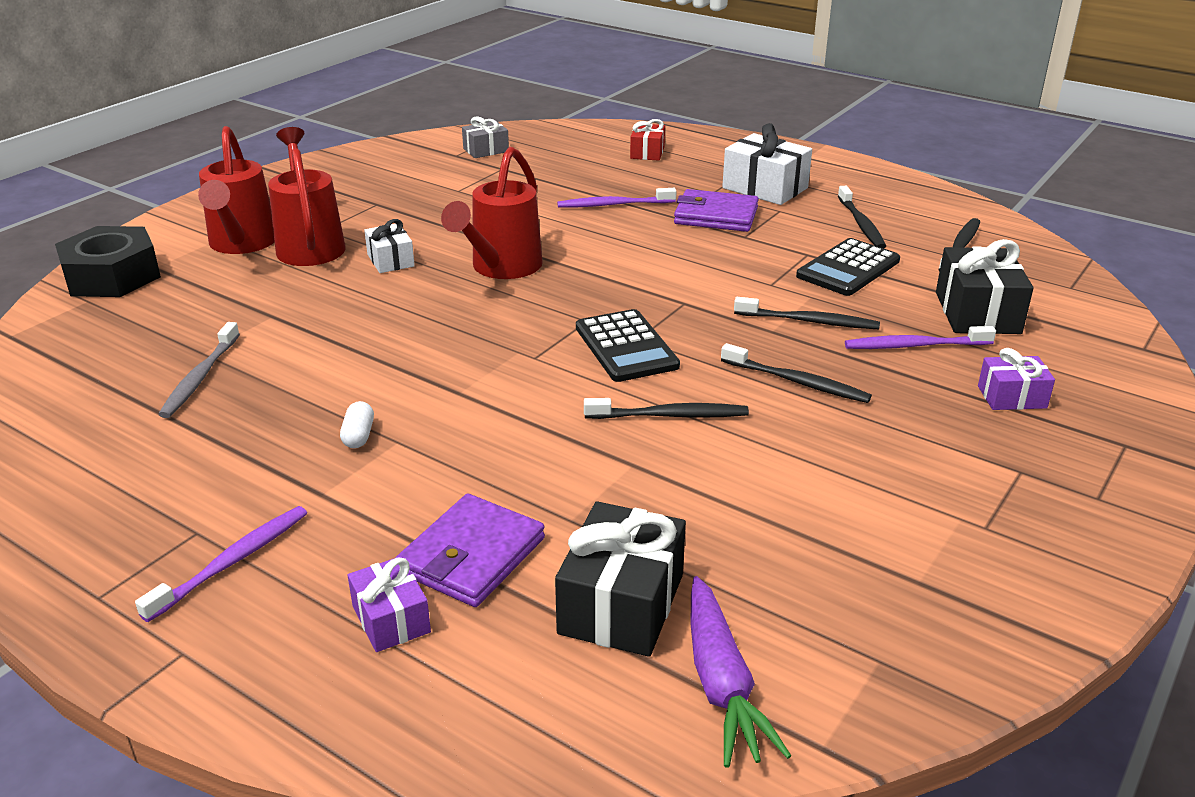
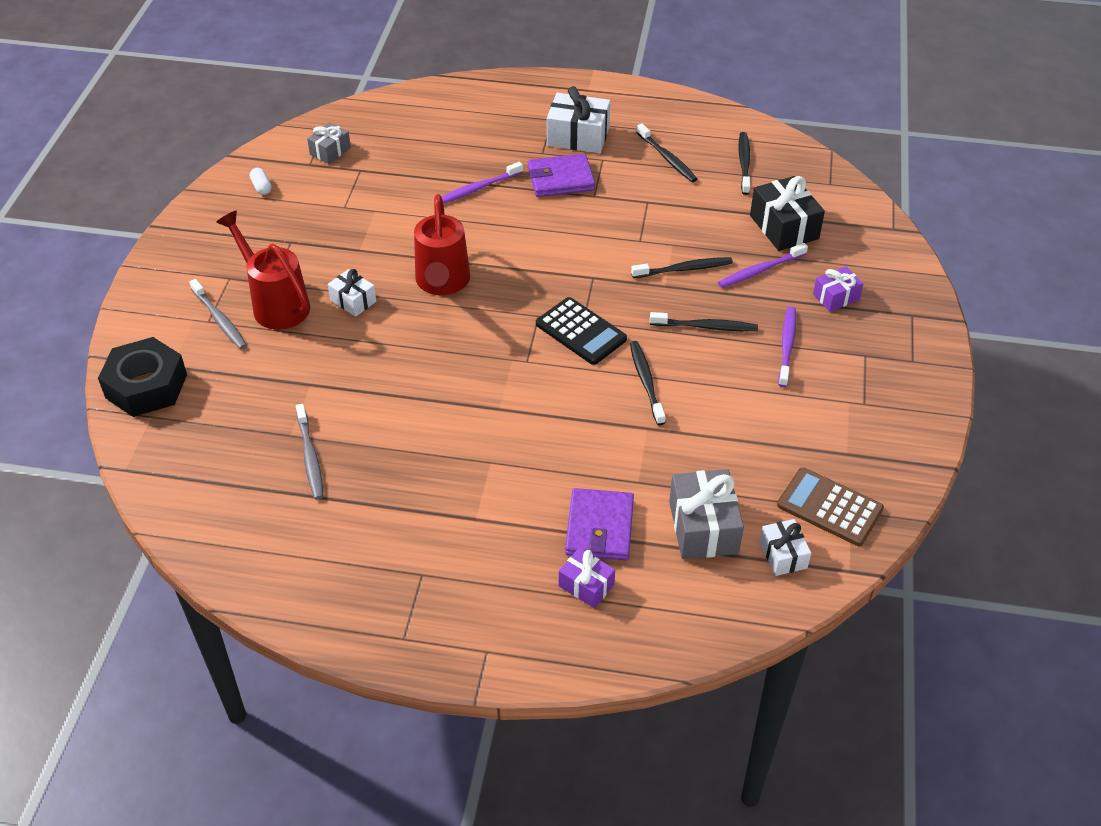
camera: 25 degrees left, 15 degrees up
(233, 561) = (463, 585): purple toothbrush -> purple toothbrush (787, 345)
(241, 244) = (220, 320): red watering can -> grey toothbrush
(358, 435) = (462, 466): white capsule -> white capsule (261, 187)
(621, 604) = (703, 527): black gift -> grey gift
(647, 152) = (463, 118): red gift -> none
(670, 415) = (646, 381): black toothbrush -> black toothbrush turned 75 degrees counterclockwise
(721, 683) = (783, 555): purple carrot -> white gift
(844, 643) = (829, 507): none -> brown calculator
(848, 268) = (682, 209): black calculator -> none

